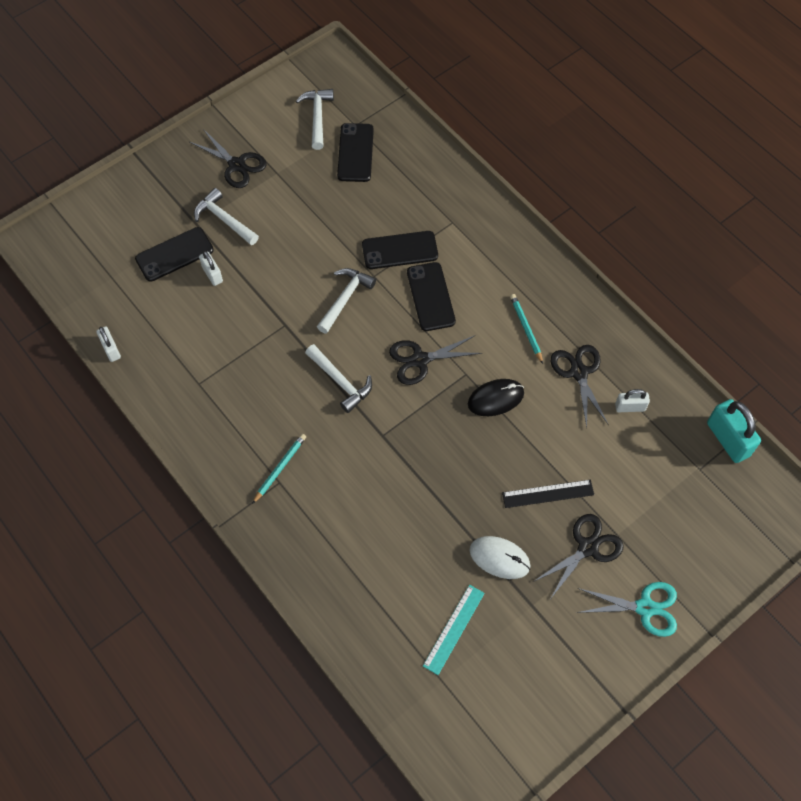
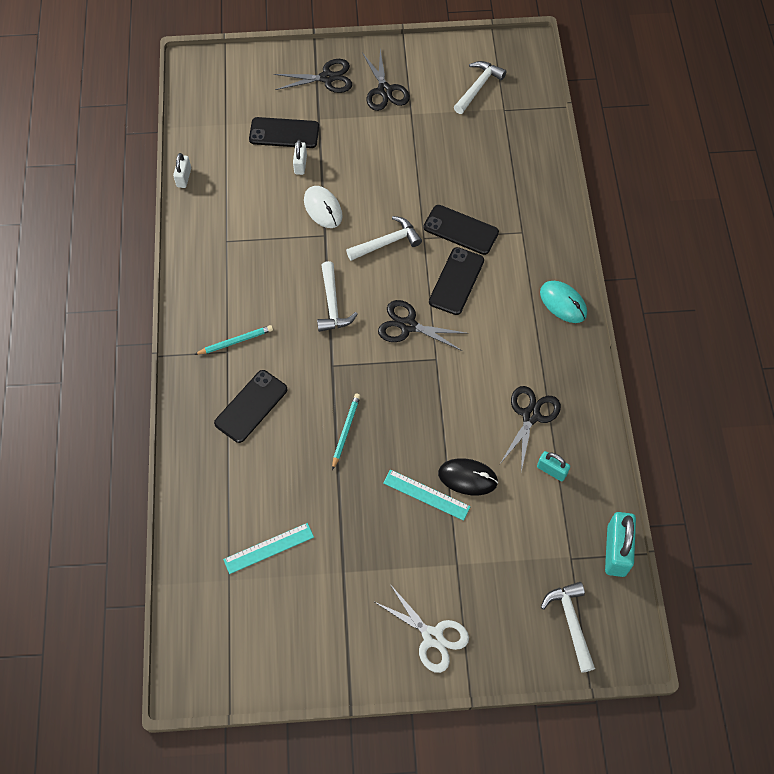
camera: 35 degrees right, 0 degrees up
(224, 220) = (342, 127): white hammer -> white hammer (571, 622)
(355, 153) = (486, 132): black phone -> black phone (251, 406)
(495, 399) = (444, 393): black mouse -> black mouse (467, 478)
(499, 558) = (347, 519): white mouse -> white mouse (323, 208)
(526, 329) = (514, 353): turquoise pencil -> turquoise pencil (346, 431)
(531, 262) = (563, 303): none -> turquoise mouse
(548, 493) = (426, 494): black ruler -> turquoise ruler
(587, 547) = (424, 558): black scissors -> black scissors (327, 78)
(630, 407) = (551, 470): white padlock -> turquoise padlock
(645, 608) = (432, 637): turquoise scissors -> white scissors

